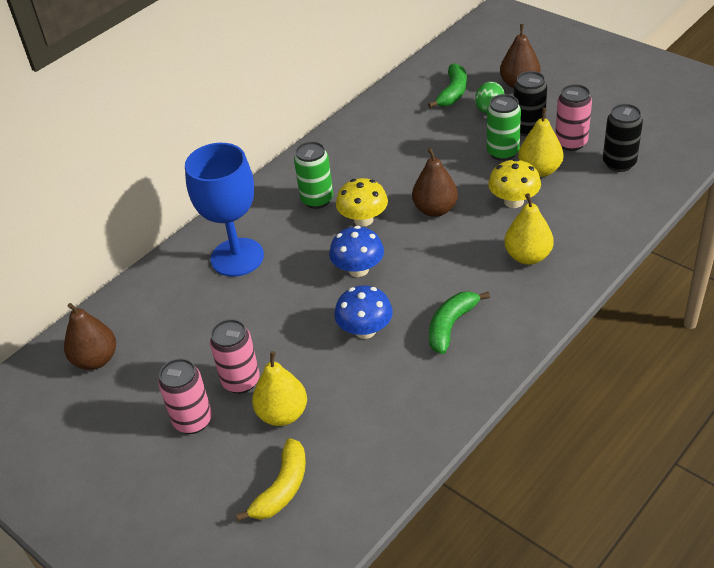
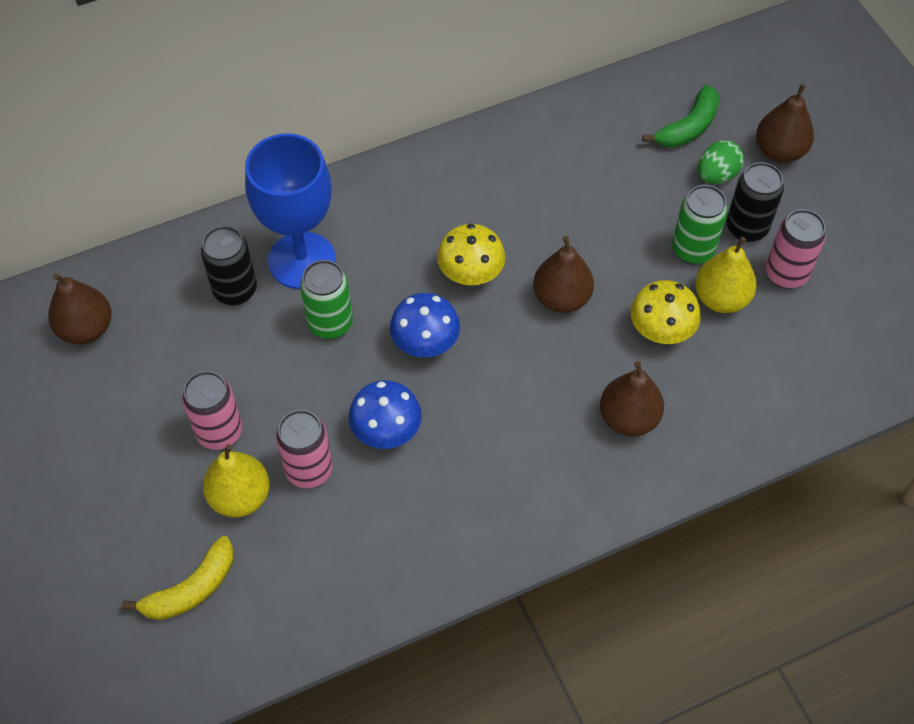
camera: 20 degrees right, 15 degrees up
(193, 421) = (145, 458): pink can -> pink can (309, 470)
(317, 200) = (434, 219): green can -> green can (330, 323)
(451, 325) = (483, 471): green banana -> none
(528, 256) = (628, 418): yellow pear -> brown pear
(619, 163) = (825, 333): black can -> black can (235, 290)

